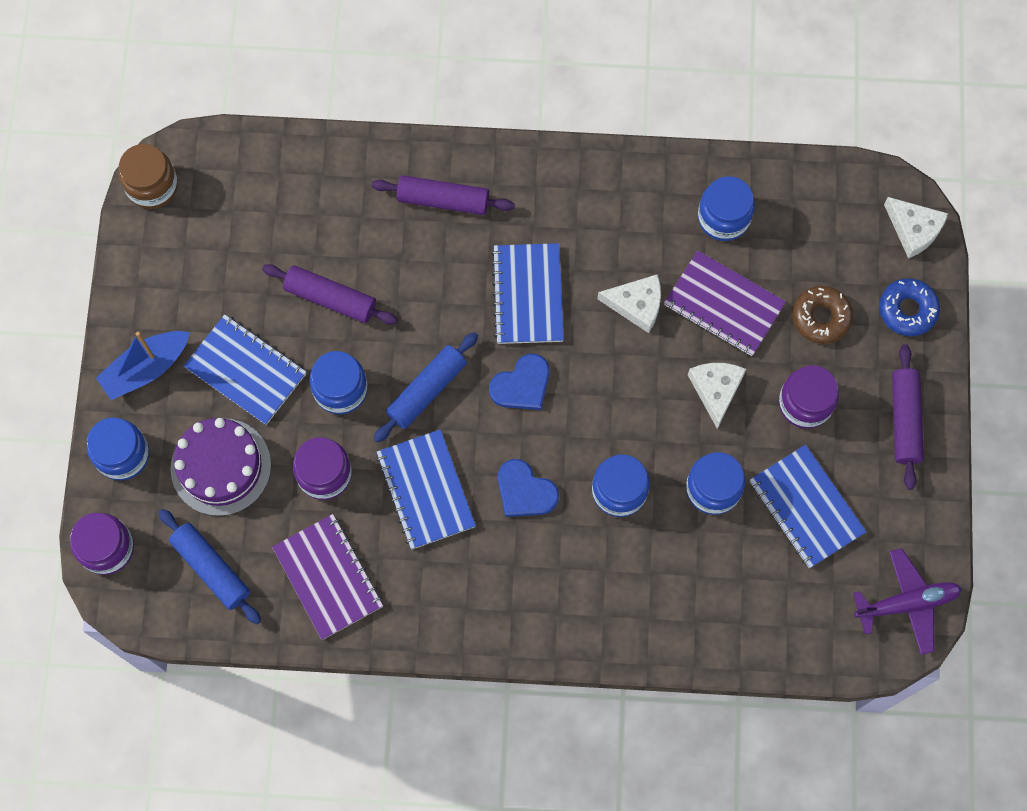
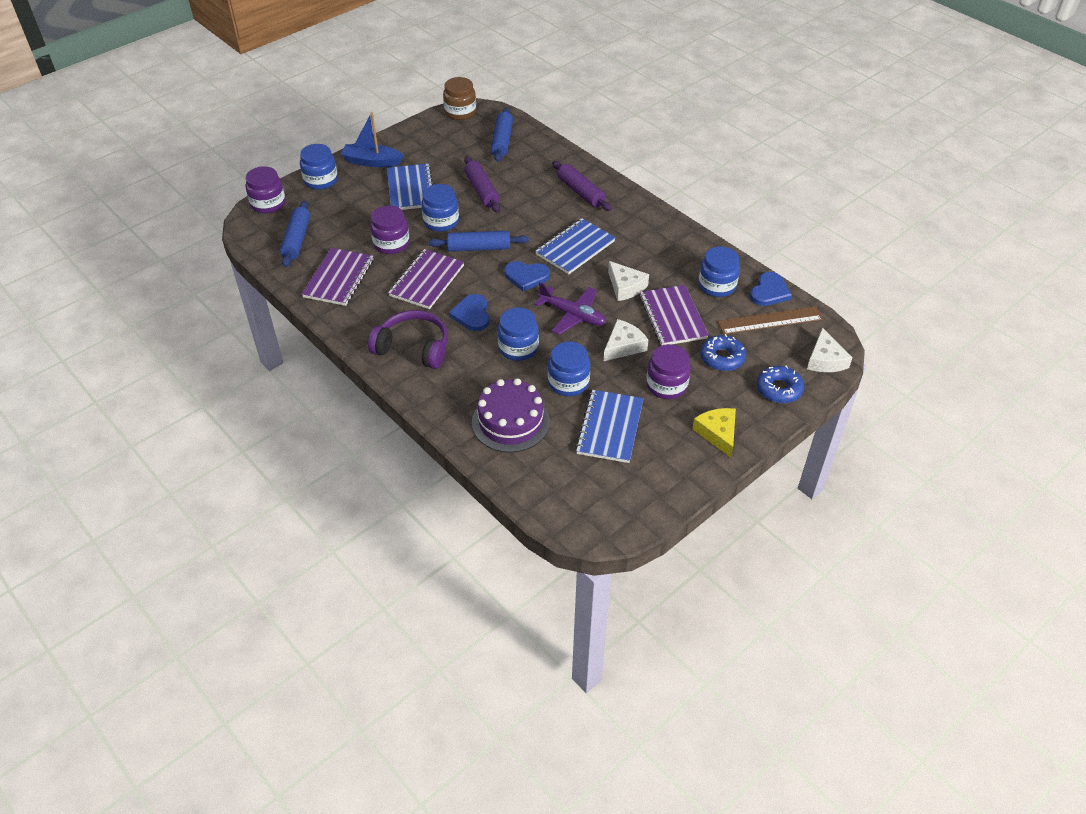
camera: 45 degrees right, 25 degrees down
(221, 466) = (353, 211): purple cake -> purple cake (510, 422)
(261, 193) = (502, 141): none -> blue rolling pin
(426, 490) = (427, 281): blue notebook -> purple notebook
(516, 591) = (413, 347): none -> purple headphones
(781, 179) = (769, 292): none -> blue heart
(818, 222) = (770, 321): none -> brown ruler
(821, 317) = (722, 358): brown donut -> blue donut
(904, 420) = (717, 433): purple rolling pin -> yellow cheese
(907, 603) = (613, 514): purple plane -> purple plane (572, 315)

